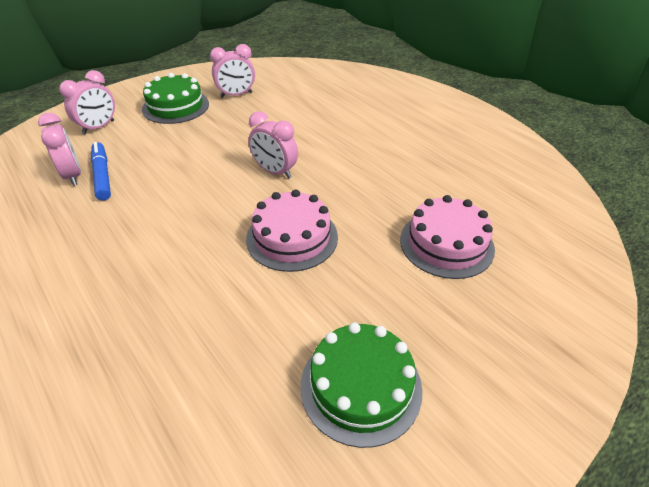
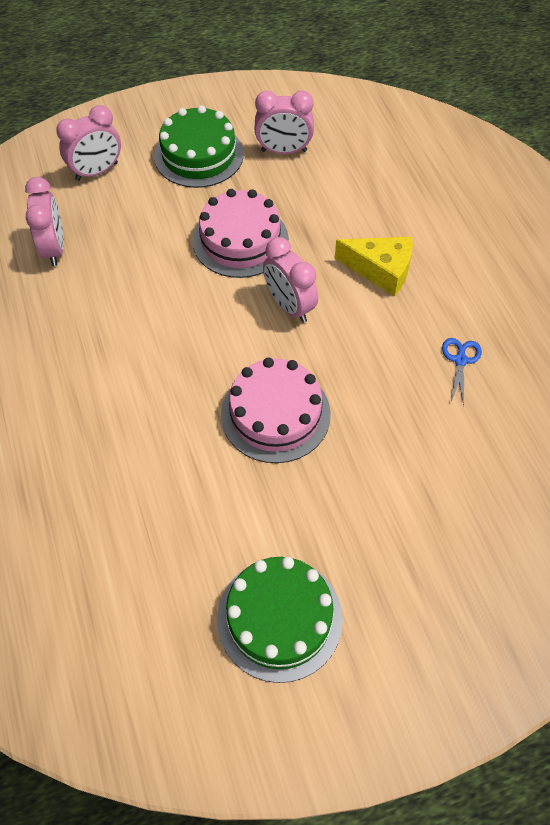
camera: 20 degrees right, 15 degrees up
(102, 176) = (87, 258): blue marker -> none
(331, 140) = (381, 270): none -> yellow cheese
(411, 175) = (460, 360): none -> blue scissors
(446, 244) = (452, 477): pink cake -> pink cake (240, 240)

